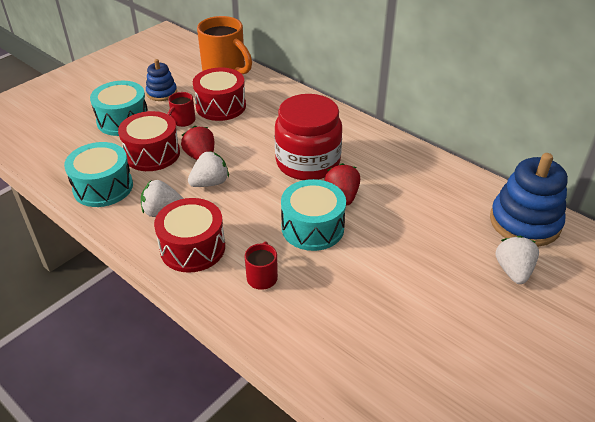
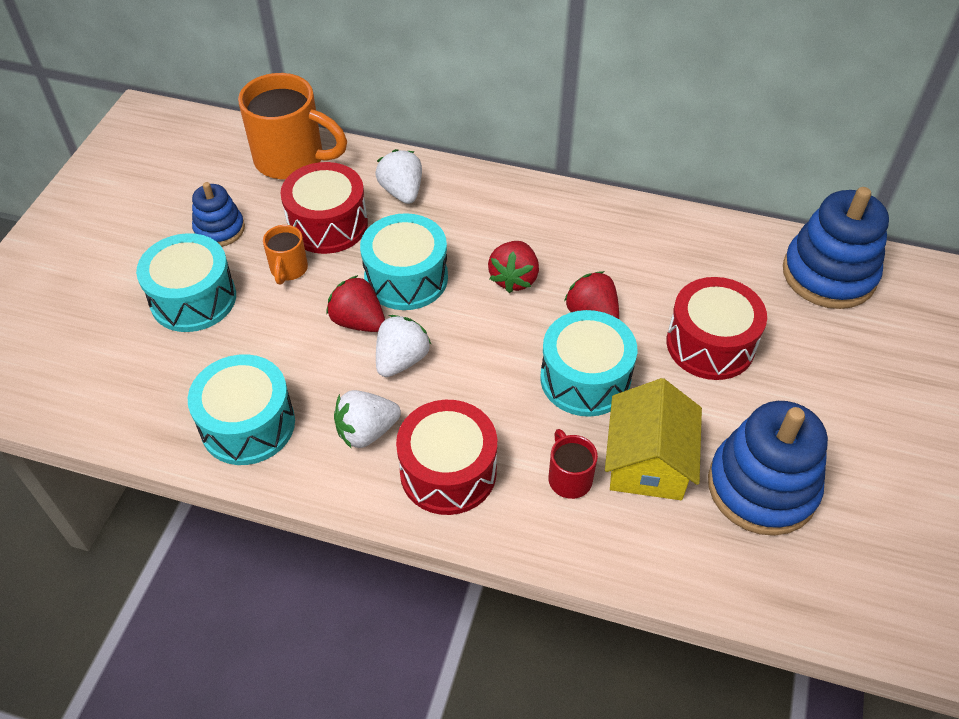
camera: 25 degrees left, 10 degrees up
(152, 154) = (282, 341): red drum -> red drum (710, 344)
(183, 121) = (288, 269): red mug -> orange mug
(244, 144) = (406, 278): none -> turquoise drum
(307, 162) = (514, 279): red jar -> red strawberry
(319, 286) = (648, 461): none -> yellow house
(387, 329) = (762, 487): none -> blue stacking toy
(513, 271) = (853, 348): white strawberry -> white strawberry (402, 192)

